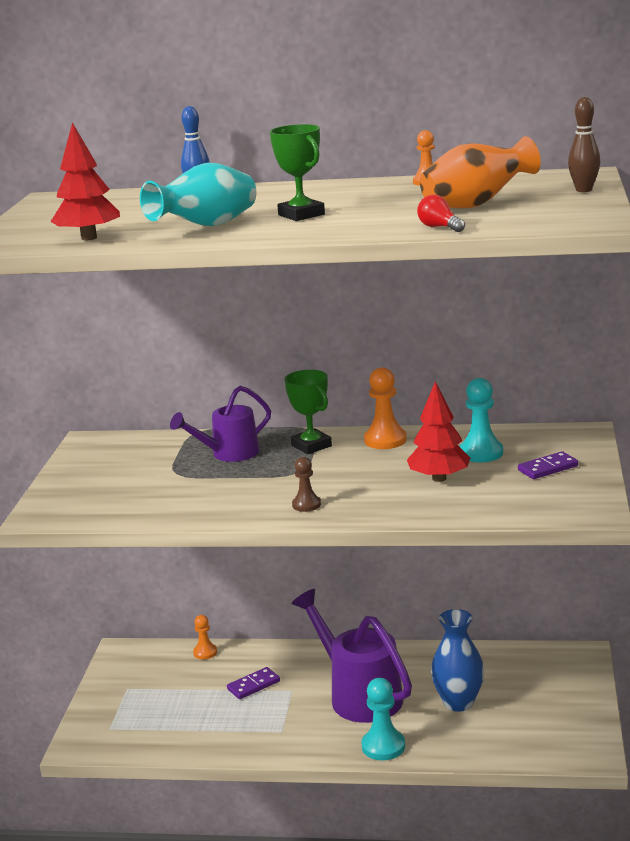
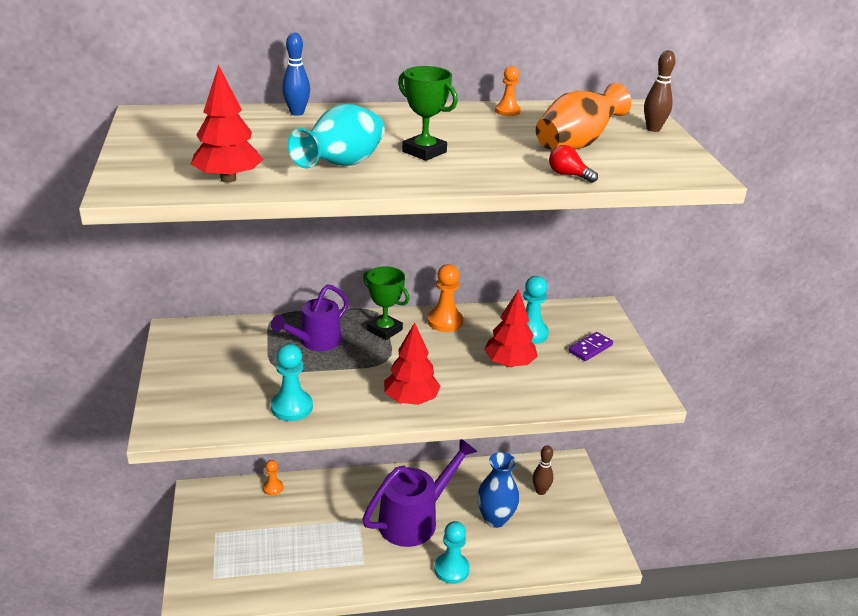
camera: 20 degrees left, 10 degrees up
(175, 506) = (291, 407): none -> turquoise pawn
(253, 685) = (325, 518): purple domino -> none
(306, 505) = (411, 399): brown pawn -> red tree
(359, 695) = (415, 519): purple watering can -> purple watering can turned 105 degrees clockwise
(529, 680) = (540, 491): none -> brown bowling pin

